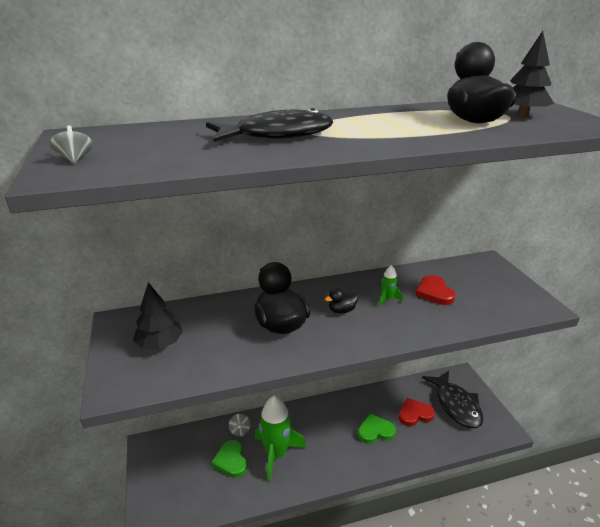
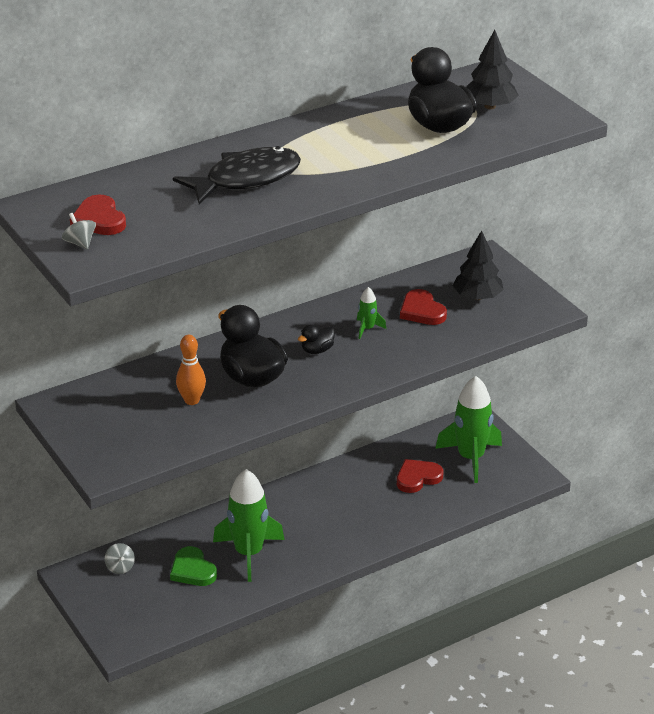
camera: 15 degrees left, 5 degrees up
(116, 146) = (99, 219): none -> red heart
(160, 344) = (123, 420): black tree -> black tree (477, 297)
(223, 336) = (192, 400): none -> orange bowling pin
(240, 430) = (189, 537): grey spinning top -> grey spinning top (120, 567)
(375, 431) = (369, 506): green heart -> none
(456, 405) = (471, 458): black fish -> green rocket

